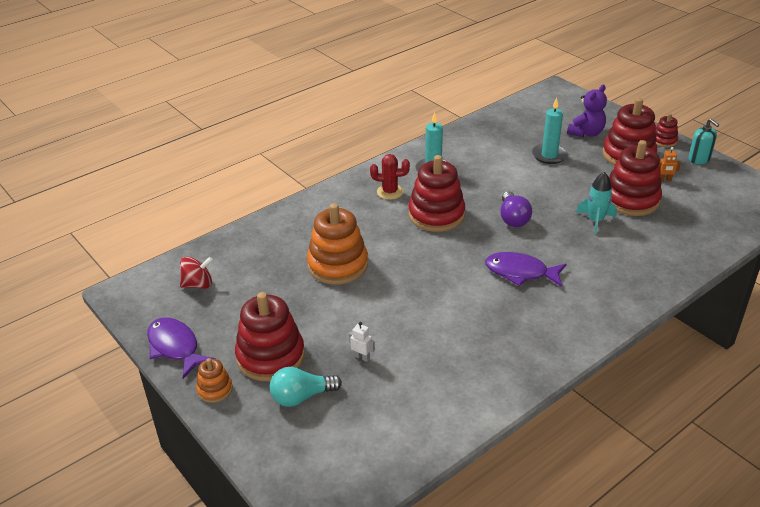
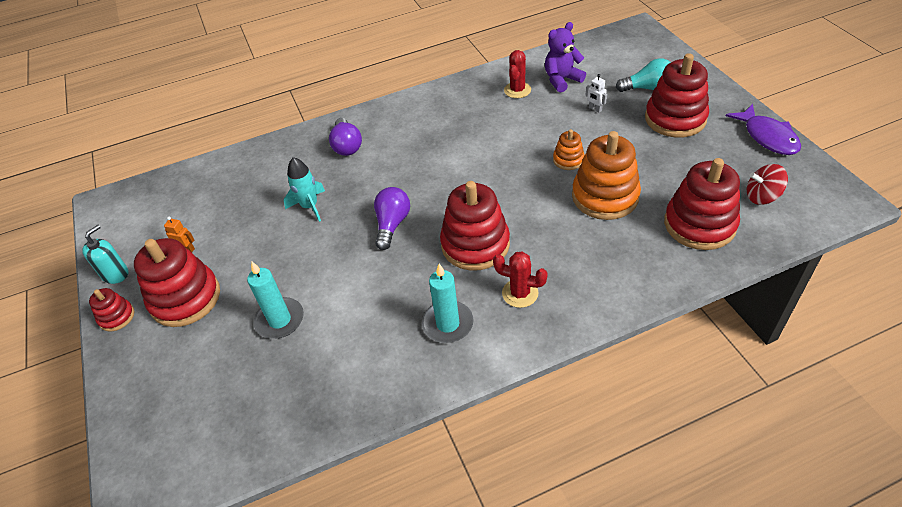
camera: 160 degrees left, 10 degrees up
(215, 389) = (721, 100): orange stacking toy -> orange stacking toy (568, 160)
(462, 372) = (517, 90): none -> red cactus
(520, 272) = (424, 161): purple fish -> none
(586, 133) = (195, 357): purple teddy bear -> purple teddy bear (562, 80)
(610, 276) = (347, 146): none -> purple light bulb
(631, 200) = (250, 227): red stacking toy -> red stacking toy (699, 224)
(699, 159) = (115, 274): turquoise soap dispenser -> turquoise soap dispenser turned 45 degrees clockwise

